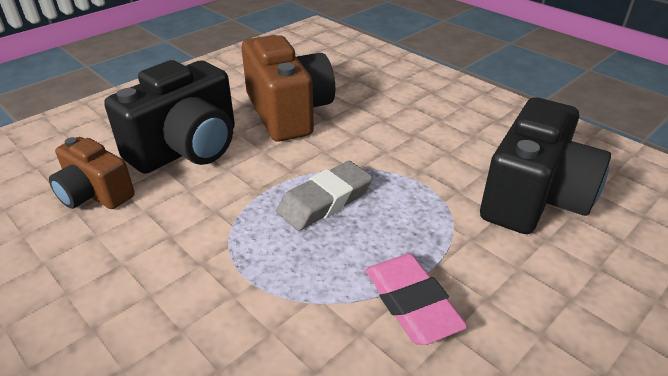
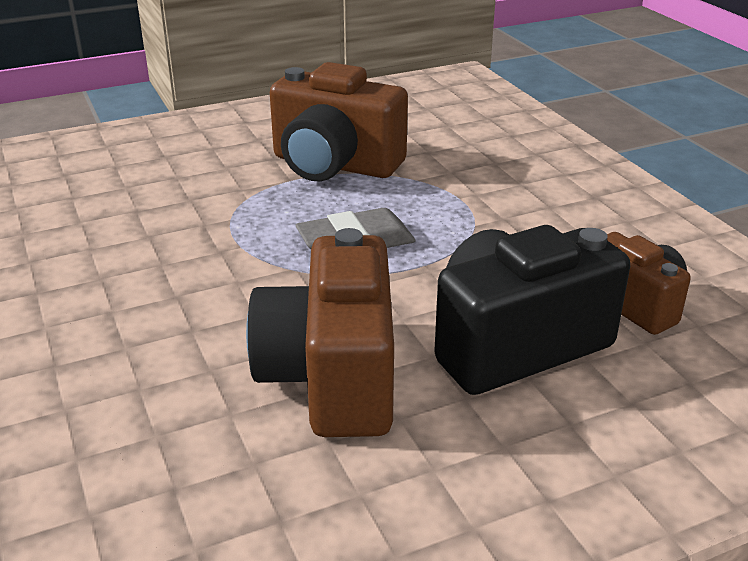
camera: 160 degrees left, 5 degrees down
(411, 303) = (334, 165): pink eraser -> brown camera
(534, 198) = (138, 204): black camera -> none

